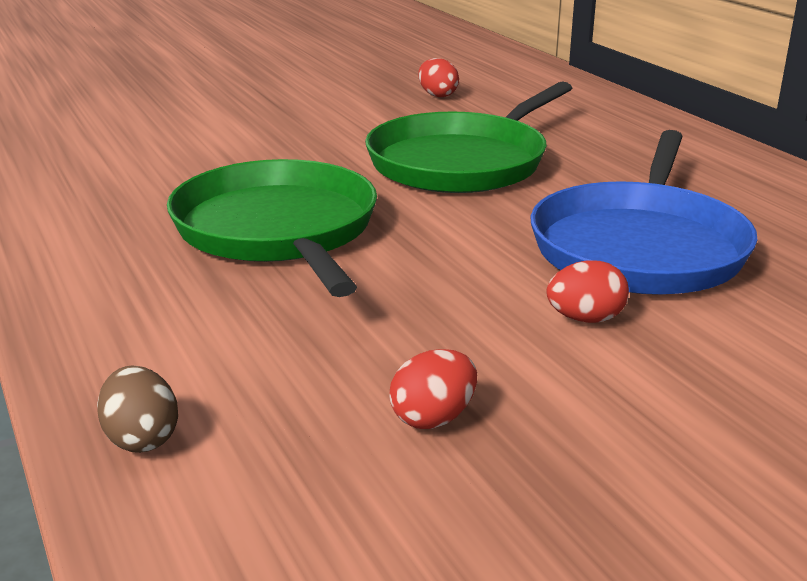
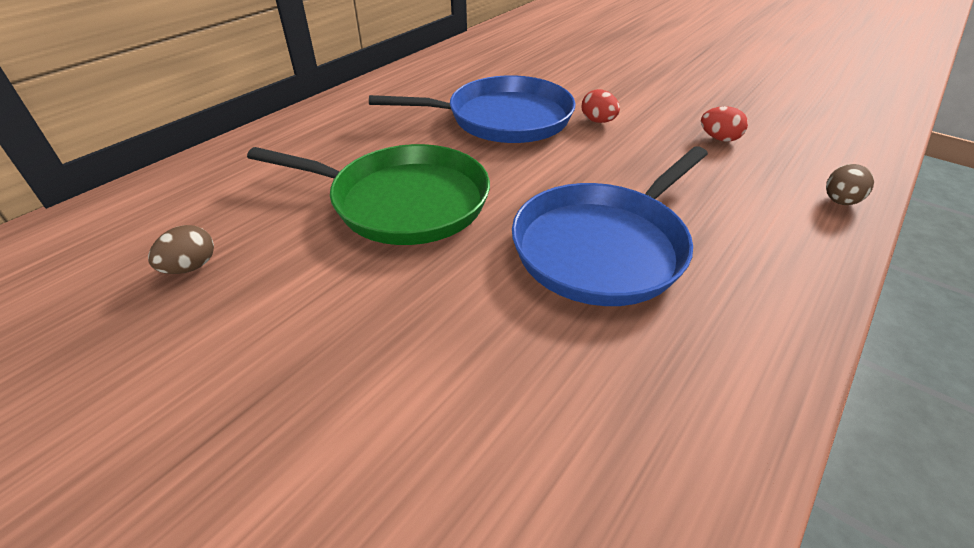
camera: 115 degrees left, 15 degrees up
(278, 230) = (604, 246): green pan -> blue pan
(437, 95) = (191, 267): red egg -> brown egg

